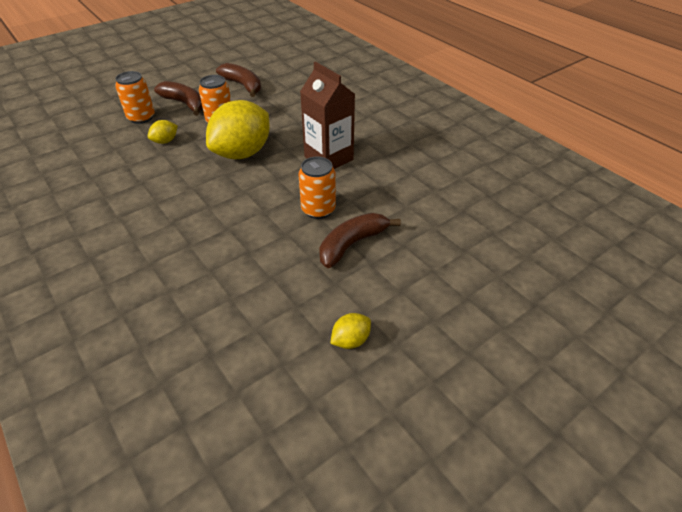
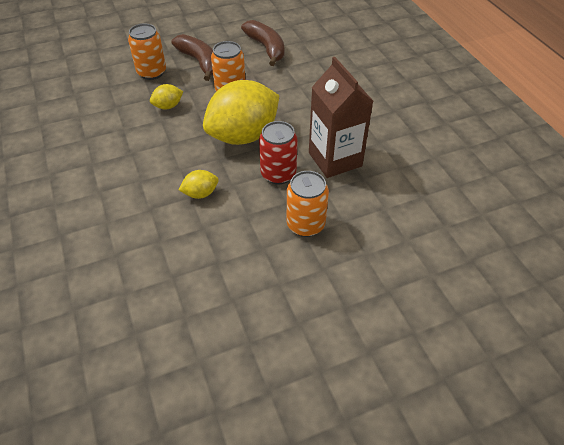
camera: 15 degrees right, 5 degrees up
(282, 176) = (278, 174): none -> red can
(350, 340) = (296, 401): yellow lemon -> yellow lemon (200, 193)
(352, 244) = (330, 278): brown banana -> none

